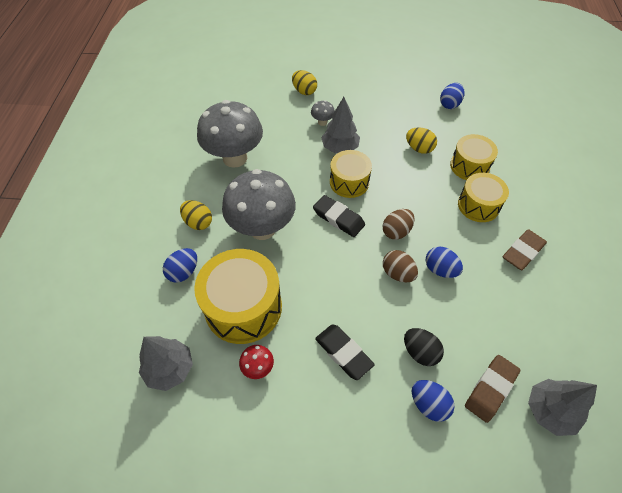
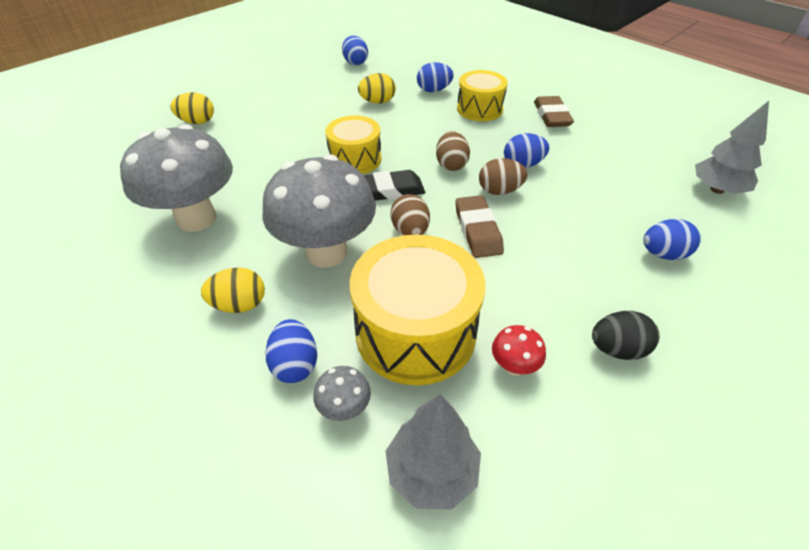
camera: 50 degrees left, 10 degrees down
(314, 253) = (410, 231): none -> brown egg
(322, 122) = (256, 133): grey mushroom -> grey mushroom (344, 409)
(340, 148) = (305, 141): grey tree -> none
(343, 353) = (557, 280): black eraser -> none
(420, 352) = (601, 227): black egg -> black egg (617, 349)
(469, 166) = (434, 90): yellow drum -> blue egg
(490, 389) = (674, 208): brown eraser -> brown eraser (478, 230)

